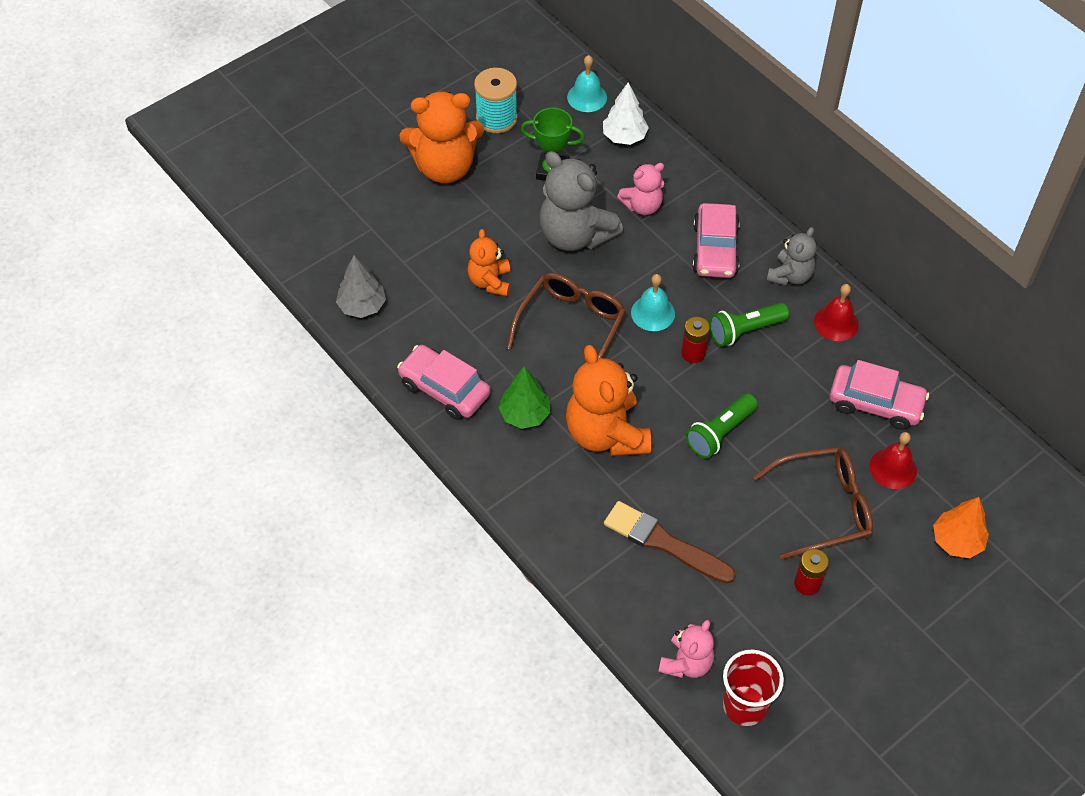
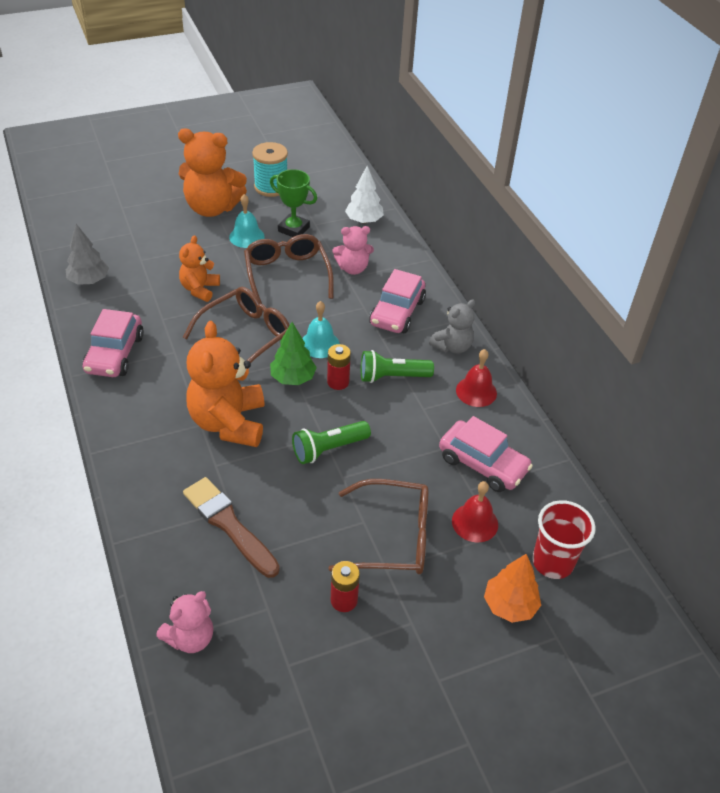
camera: 15 degrees right, 10 degrees down
(444, 389) = (115, 354): pink car -> pink car turned 135 degrees counterclockwise
(524, 414) = (168, 389): green tree -> green tree (293, 378)
(575, 235) = (287, 275): grey teddy bear -> brown glasses
(587, 97) = (348, 190): turquoise bell -> turquoise bell (246, 236)
(745, 705) = (224, 697): red cup -> red cup (552, 562)

